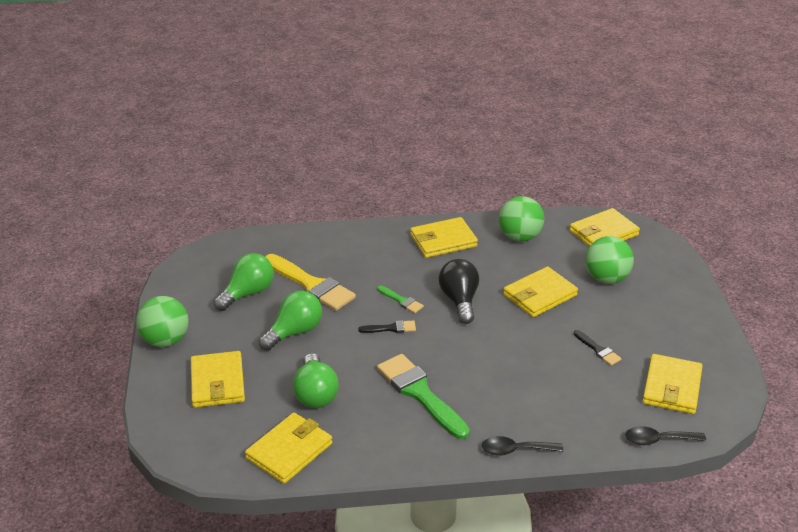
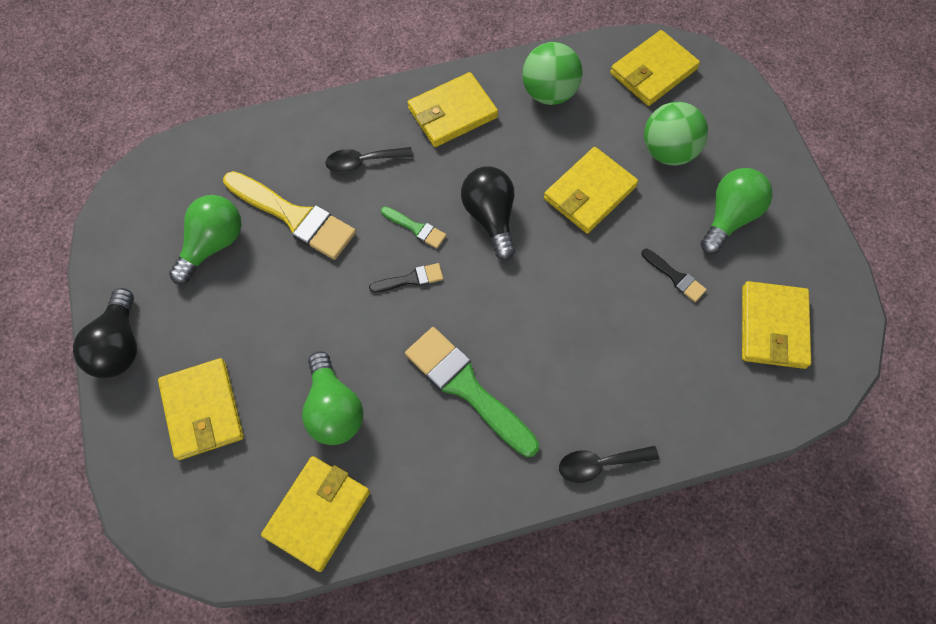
camera: 10 degrees left, 30 degrees up
(165, 340) = (119, 346): green ball -> black light bulb
(294, 332) = (287, 305): green light bulb -> green light bulb (729, 217)
(658, 440) = (768, 418): black spoon -> black spoon (362, 162)

